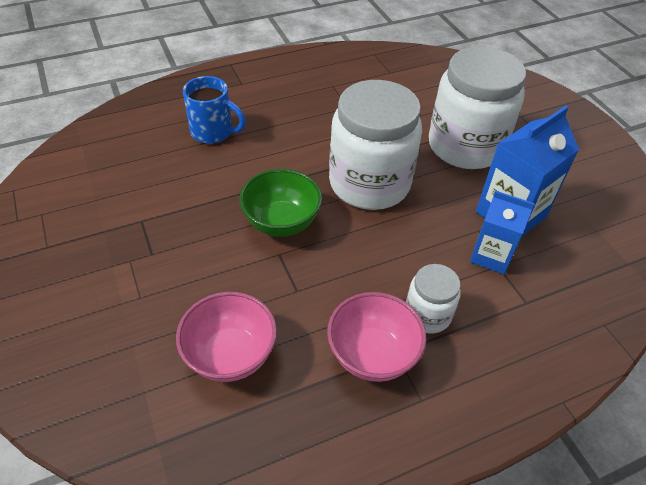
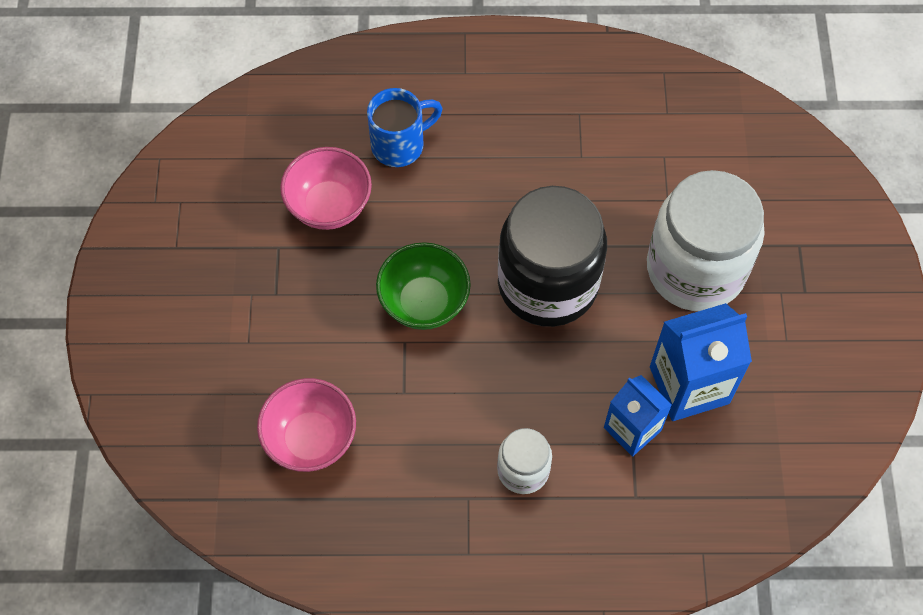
camera: 25 degrees right, 15 degrees up
(213, 132) = (400, 145): blue mug -> blue mug turned 75 degrees counterclockwise
(369, 183) = (547, 284): white jar -> black jar
(372, 355) = (444, 491): pink bowl -> pink bowl (329, 206)

